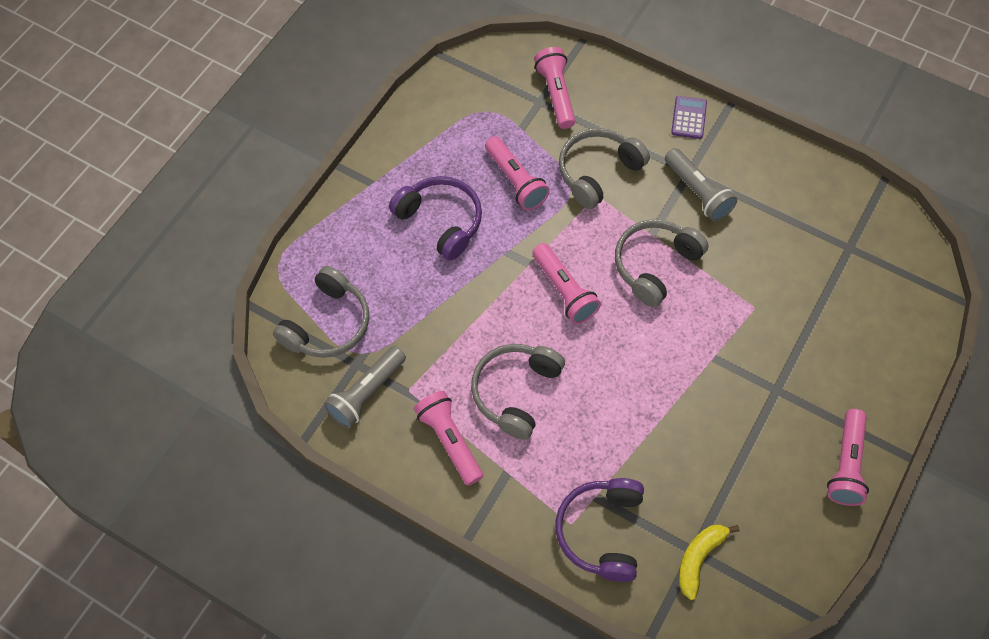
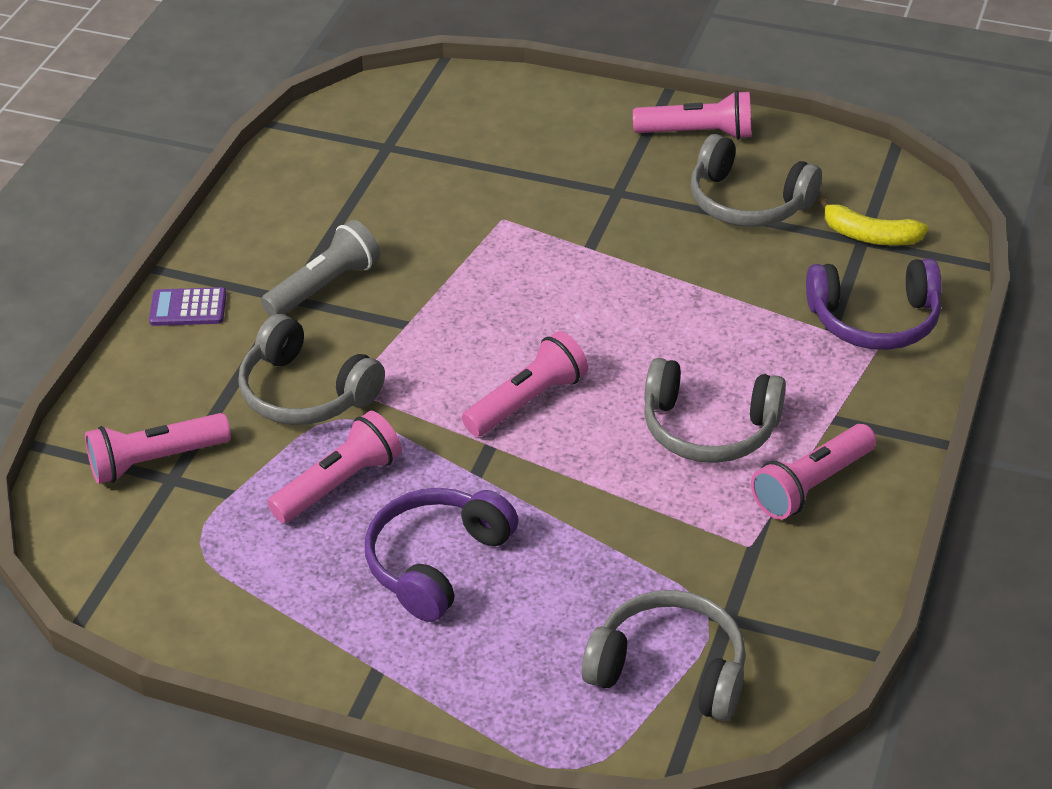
camera: 100 degrees left, 20 degrees down
(367, 393) = (772, 594): grey flashlight -> none
(655, 265) = (460, 315): grey headphones -> grey headphones (748, 202)

